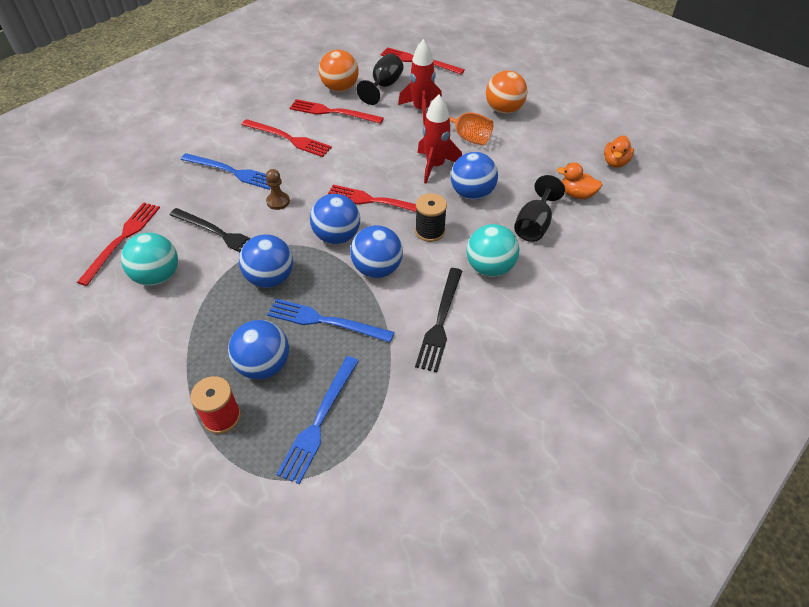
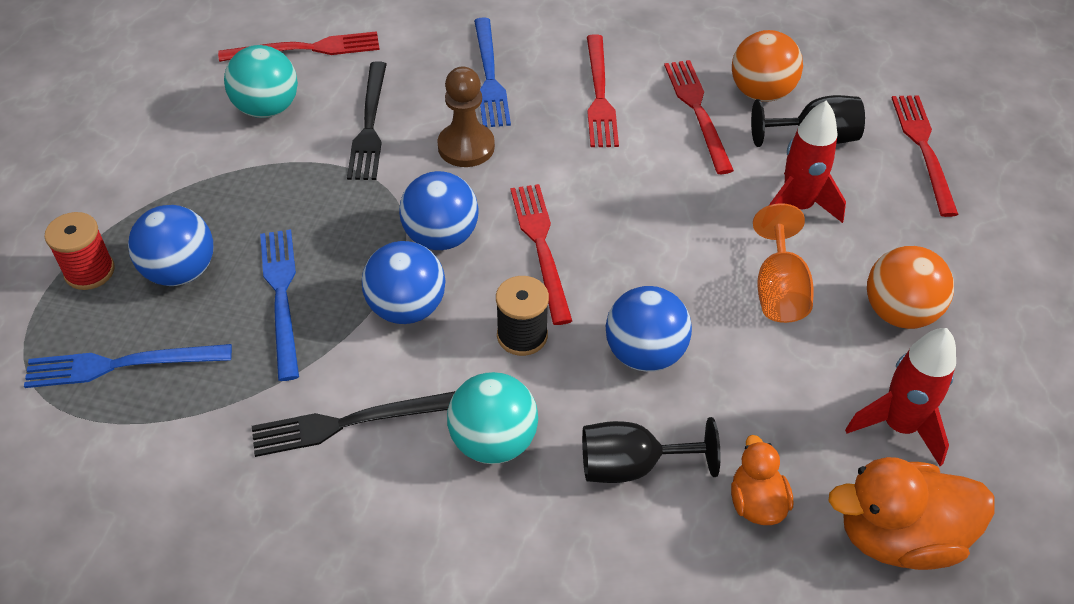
camera: 60 degrees right, 0 degrees up
(270, 278) = (323, 208): blue ball -> none
(278, 201) = (466, 147): brown pawn -> brown pawn, size x1.59
(435, 166) = (673, 281): red rocket -> red rocket (899, 426)
(615, 162) = (898, 536): orange duck -> orange duck, size x1.78

